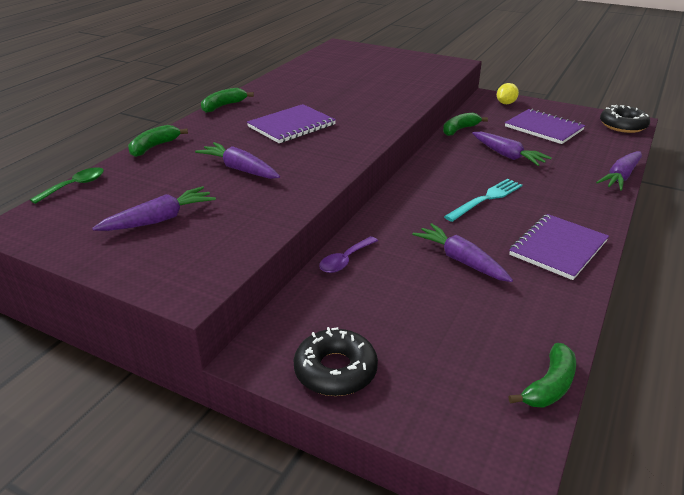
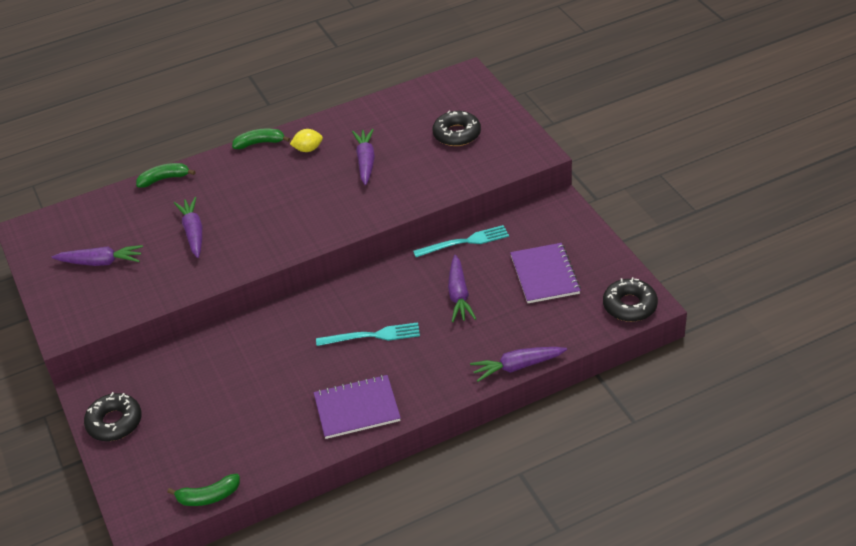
camera: 40 degrees right, 10 degrees up
(75, 186) = (83, 203): green spoon -> none
(291, 126) = (281, 194): purple notebook -> none
(345, 260) = (207, 345): purple spoon -> none
(382, 67) = (457, 134): none -> black donut
(459, 129) = (464, 242): green banana -> turquoise fork
(461, 260) = (278, 384): purple carrot -> purple carrot (365, 161)
(505, 103) = (562, 222): yellow lemon -> yellow lemon (308, 149)

